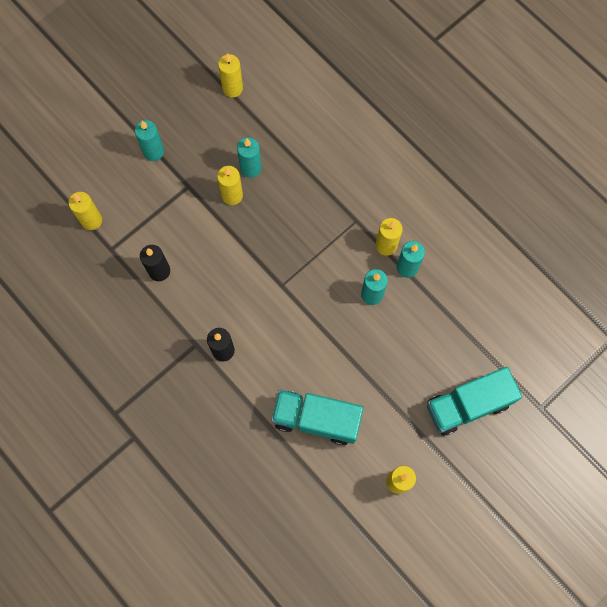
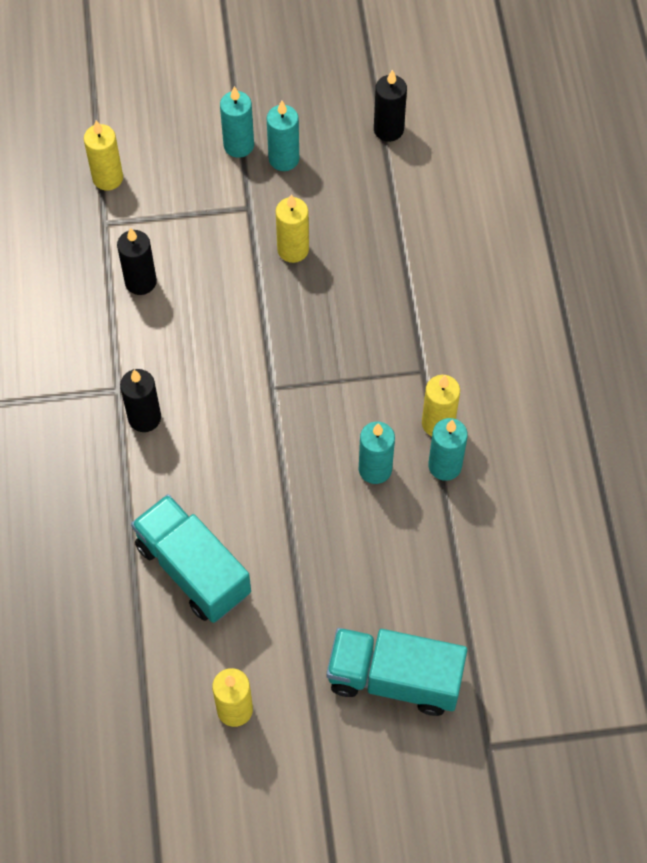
camera: 35 degrees right, 10 degrees down
(232, 88) = (388, 129): yellow candle -> black candle
(251, 168) = (339, 232): turquoise candle -> turquoise candle (284, 159)

